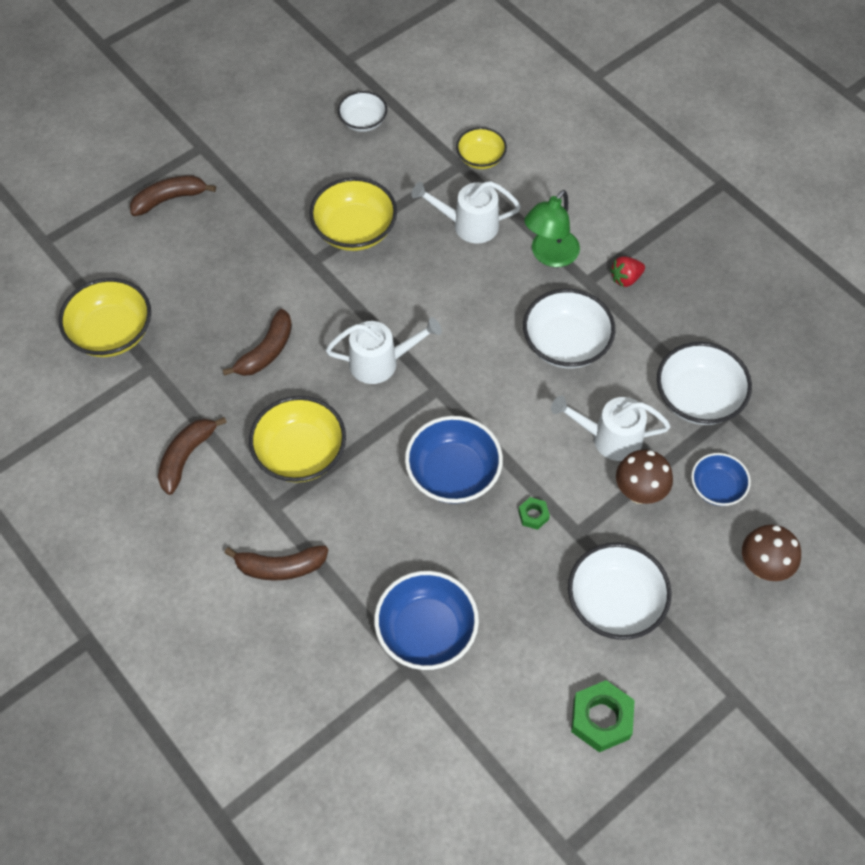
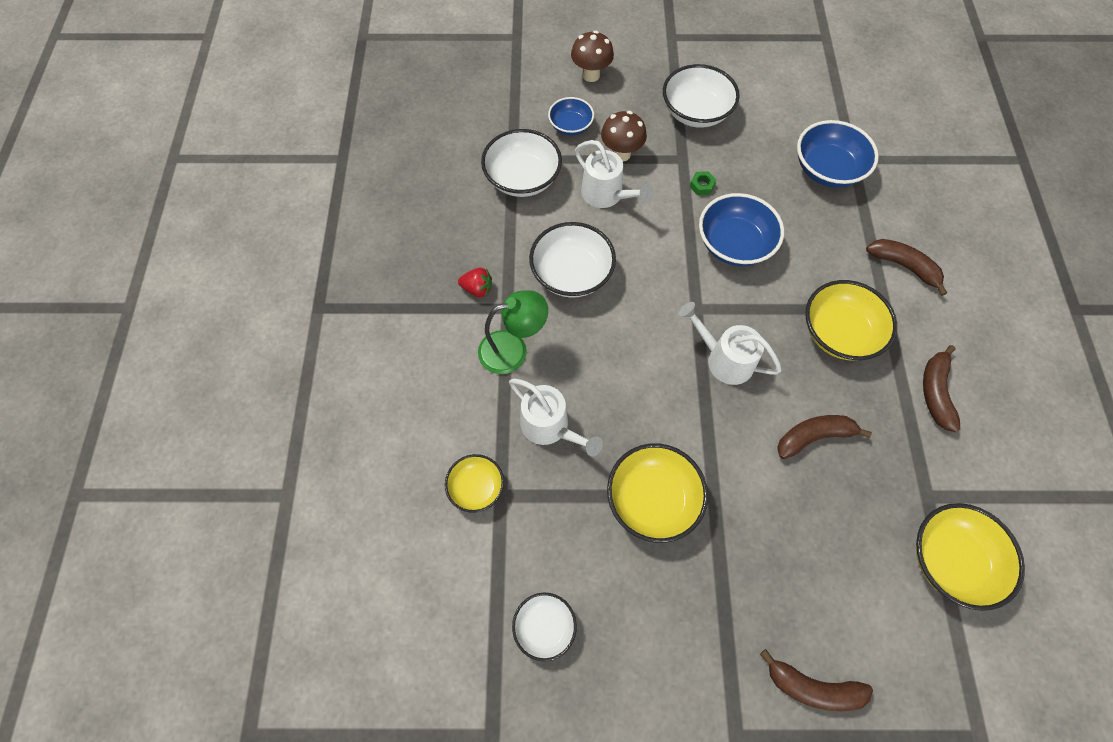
camera: 140 degrees left, 5 degrees up
(186, 457) = (935, 392): brown banana -> brown banana turned 120 degrees clockwise
(601, 719) = (756, 71): green nut -> none

